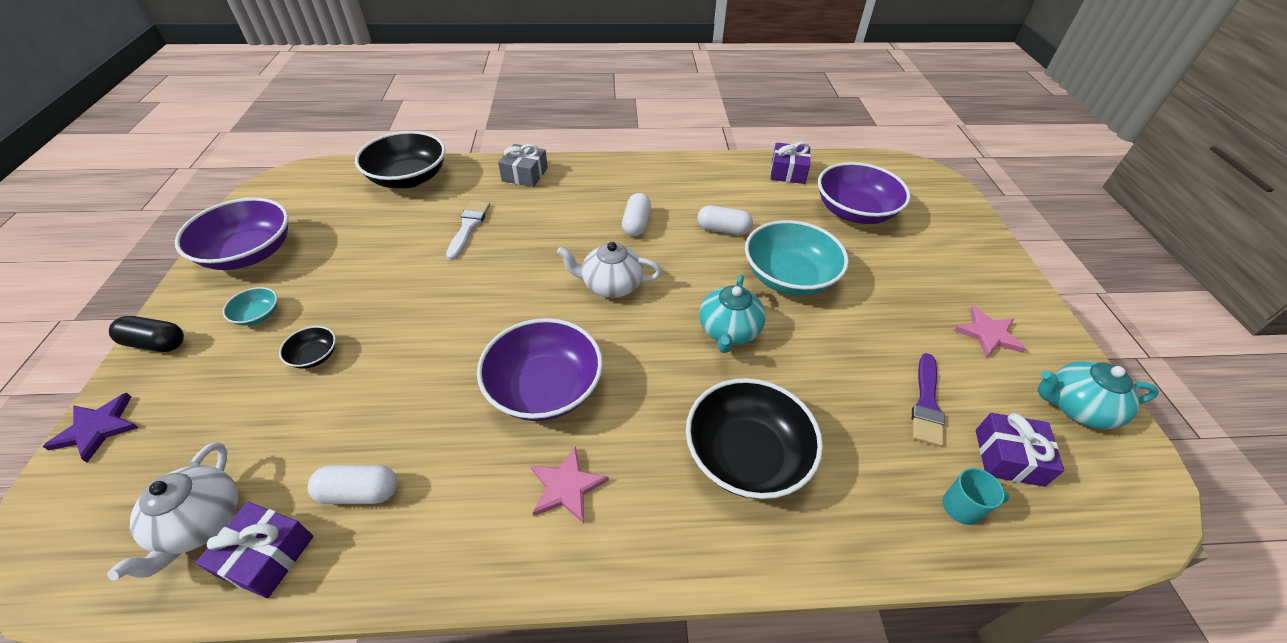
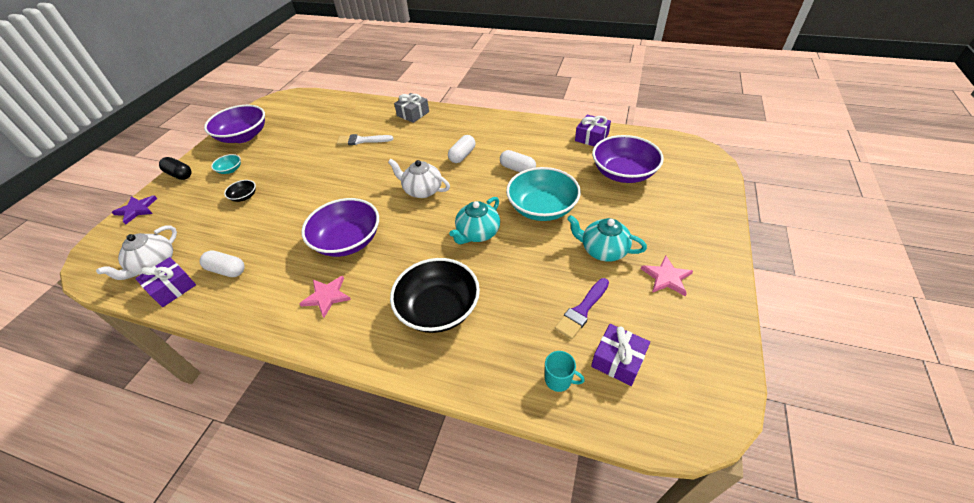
camera: 25 degrees right, 0 degrees up
(409, 178) = (346, 107): black bowl -> none
(468, 227) = (362, 140): white brush -> white brush turned 120 degrees counterclockwise
(1077, 407) = (700, 344): turquoise teapot -> turquoise teapot (603, 250)

